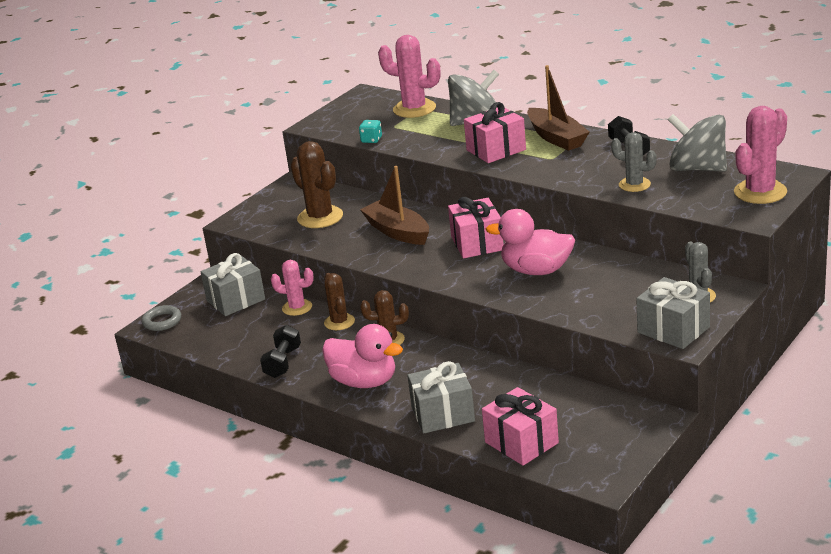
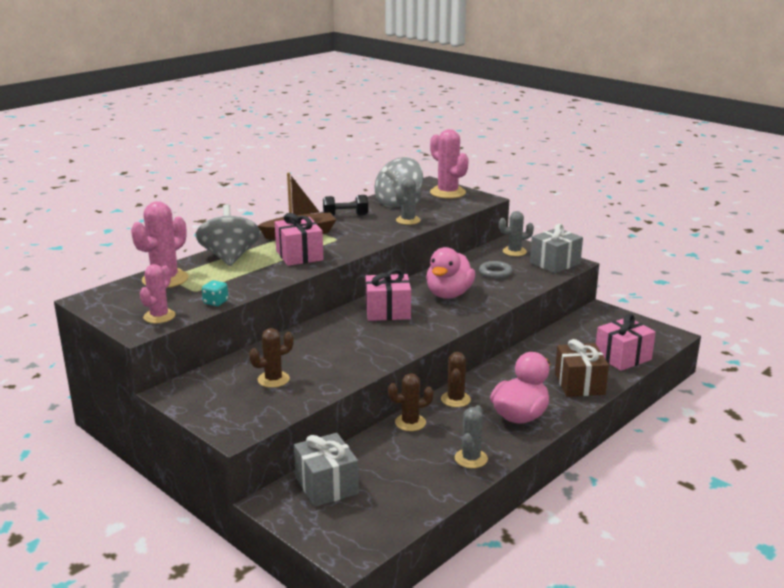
camera: 85 degrees left, 5 degrees down
(162, 321) = (342, 543): grey ring -> grey ring (495, 273)
(283, 362) = (471, 458): black dumbbell -> grey cactus
(297, 307) = (368, 445): pink cactus -> pink cactus (159, 316)
(320, 217) = (273, 379): brown cactus -> brown cactus, size x0.63
(397, 232) = (339, 343): brown boat -> none
(443, 414) = (579, 384): grey gift -> brown gift

